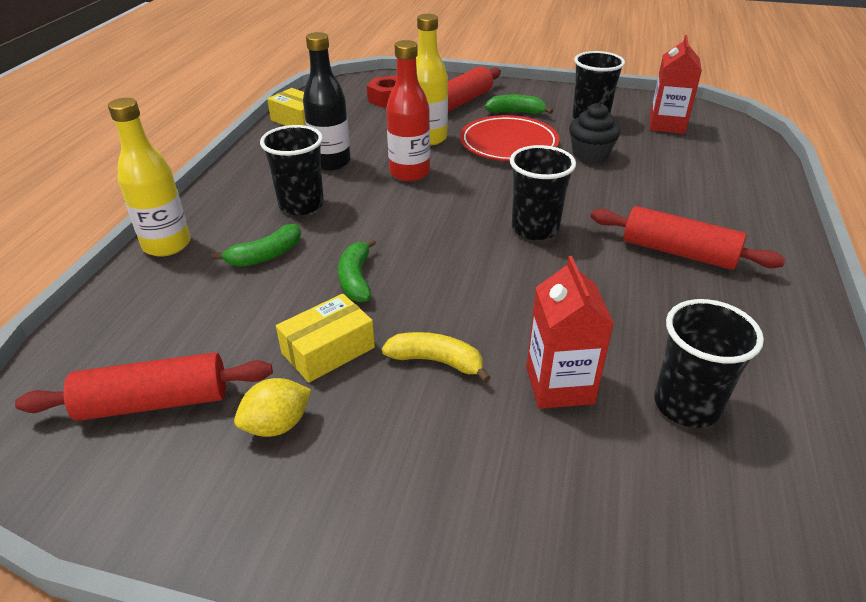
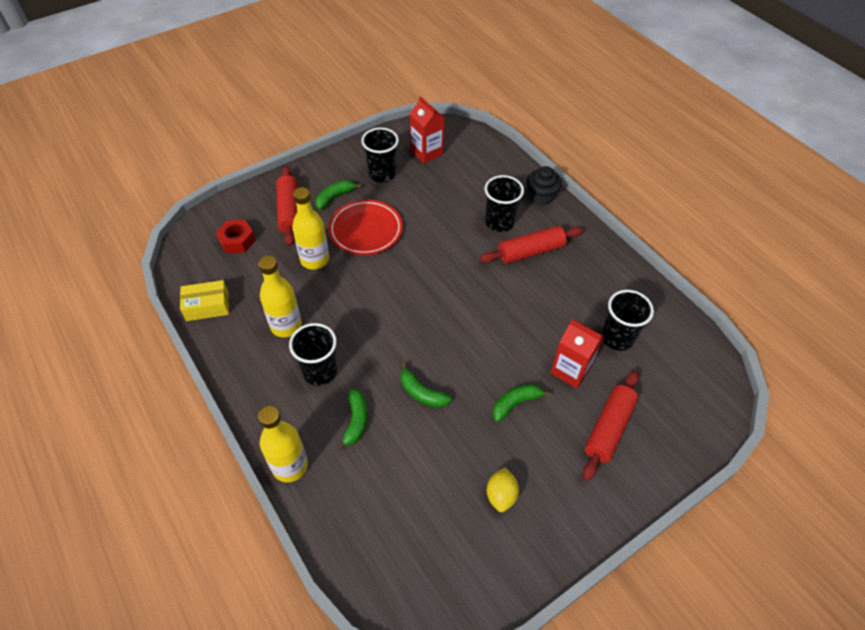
camera: 50 degrees left, 15 degrees up
(154, 402) = (437, 541): red rolling pin -> red rolling pin (608, 428)
(328, 350) = (467, 442): yellow box -> none
(331, 162) = (286, 325): black bottle -> yellow bottle
(409, 173) = (344, 297): red bottle -> none
(436, 361) = (515, 403): yellow banana -> green banana
(535, 229) = (457, 287): black cup -> black cup (499, 222)
(590, 154) = (417, 207): black cupcake -> black cupcake (541, 196)

